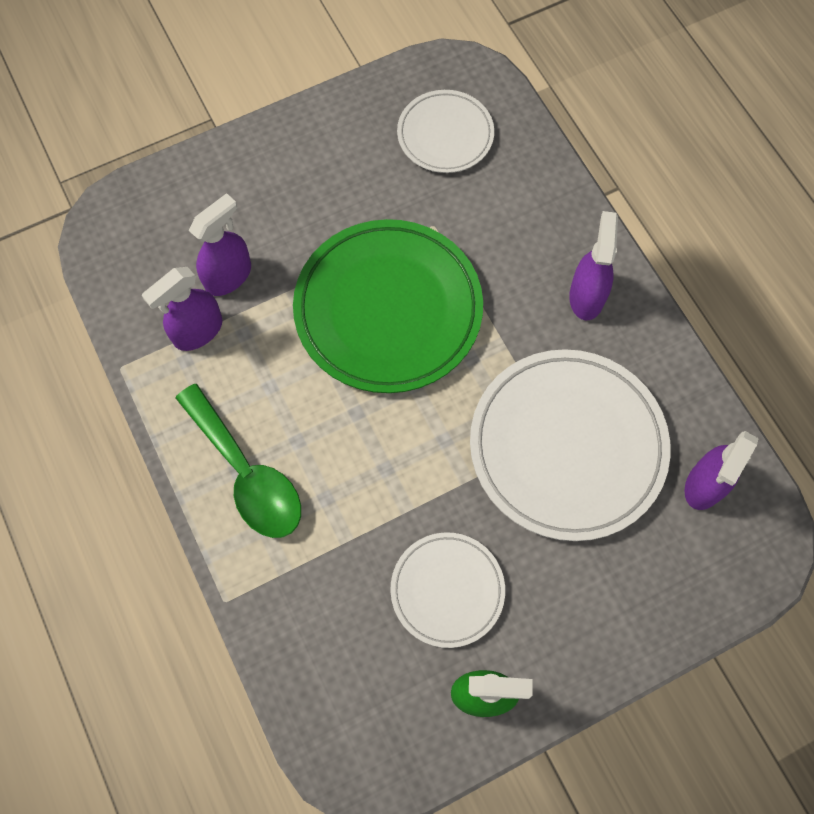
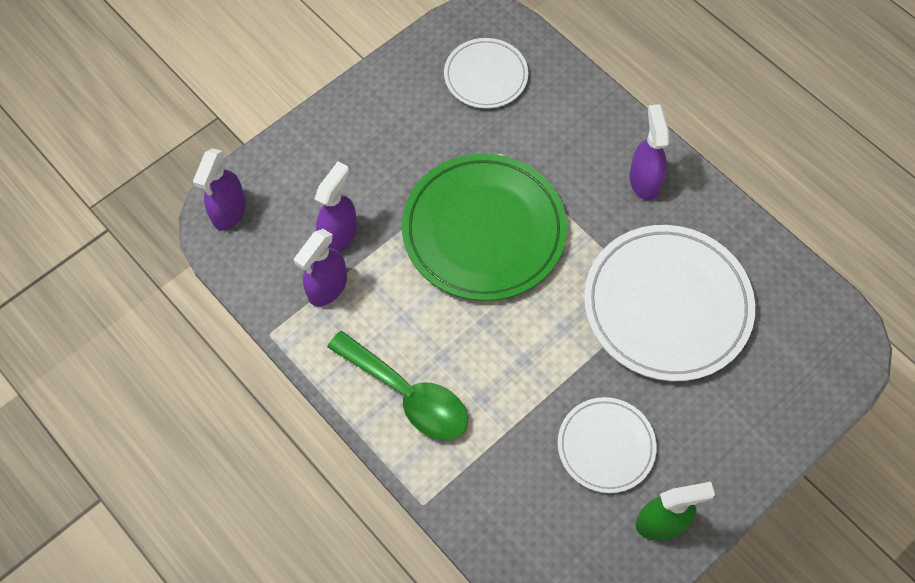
camera: 15 degrees left, 5 degrees down
(705, 485) = (786, 308): purple spray bottle -> purple spray bottle (228, 211)

